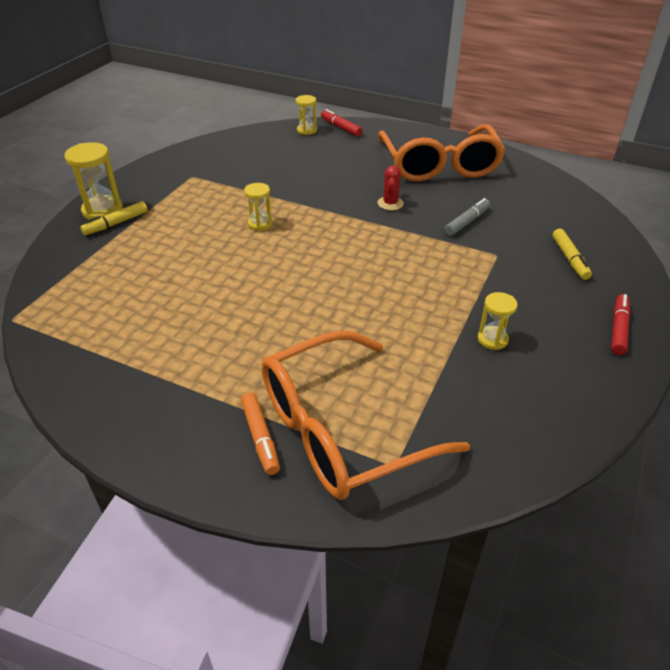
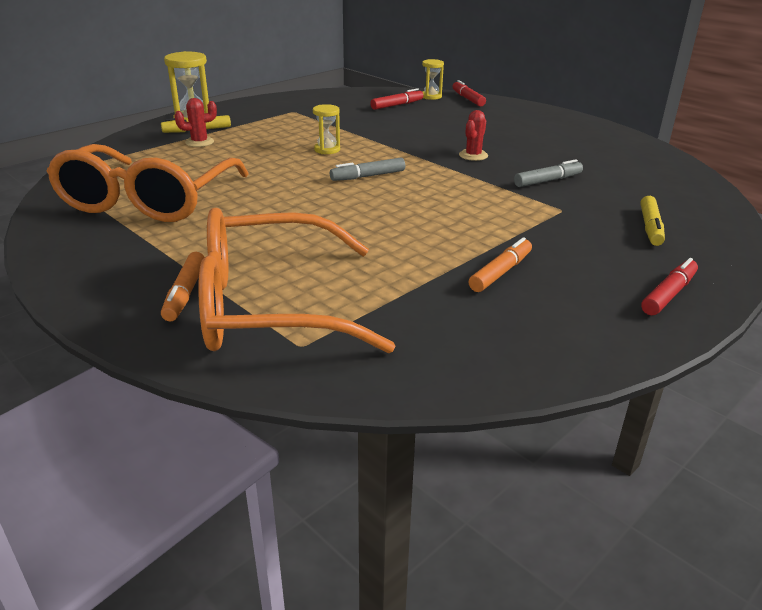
camera: 20 degrees right, 10 degrees down
(131, 240) = (199, 142): none -> red cactus
(283, 148) = (397, 105): none -> red marker
(319, 251) = (368, 176): none -> grey marker
(439, 166) = (551, 137): orange glasses -> orange glasses (147, 201)
(492, 339) = (500, 272): yellow hourglass -> orange marker

